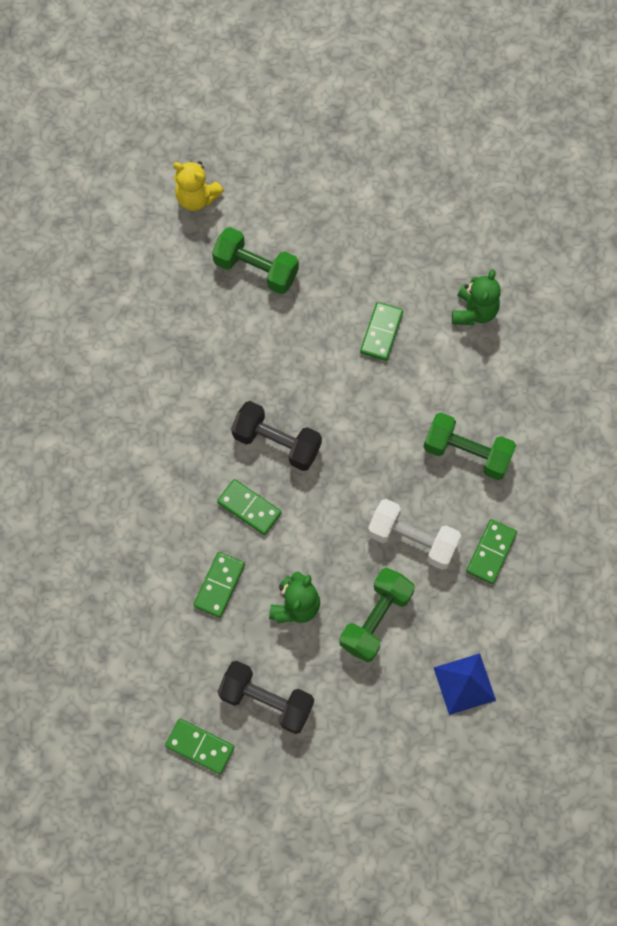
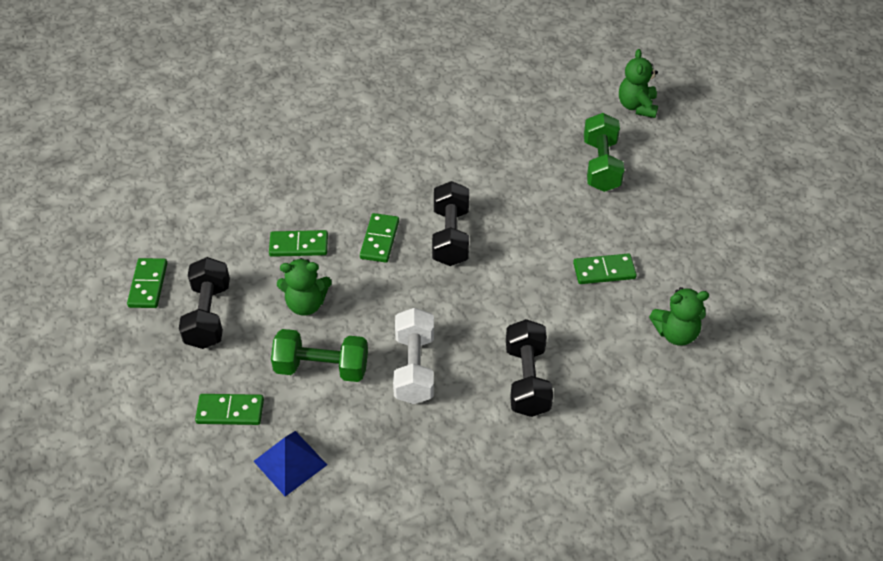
camera: 65 degrees right, 20 degrees down
(197, 198) = (637, 106): yellow teddy bear -> green teddy bear
(467, 453) = (527, 380): green dumbbell -> black dumbbell
(491, 552) = (436, 437): green domino -> green domino (230, 411)

